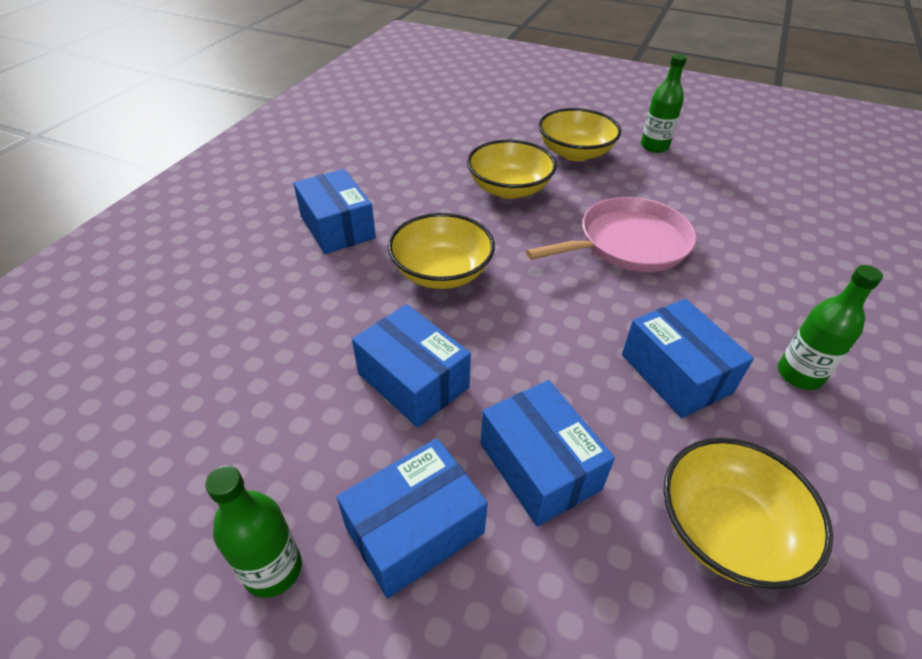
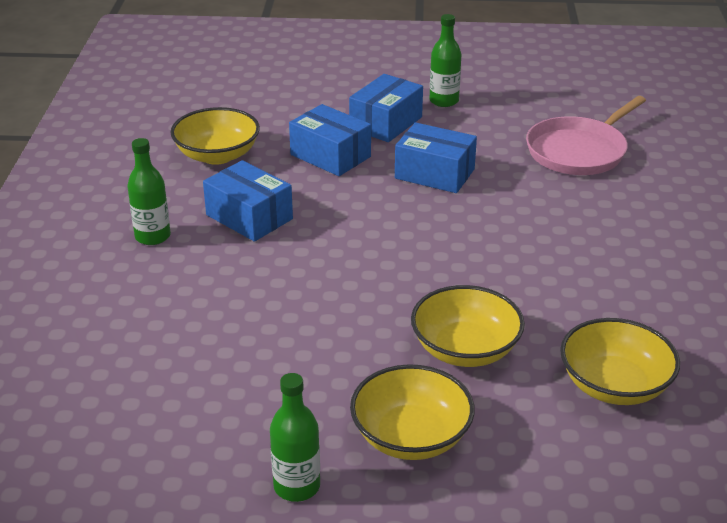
camera: 160 degrees right, 10 degrees down
(337, 227) = (602, 258): blue box -> none
(441, 272) = (470, 243): yellow bowl -> yellow bowl (614, 385)
(628, 243) = (305, 313): pink pan -> pink pan (579, 151)

